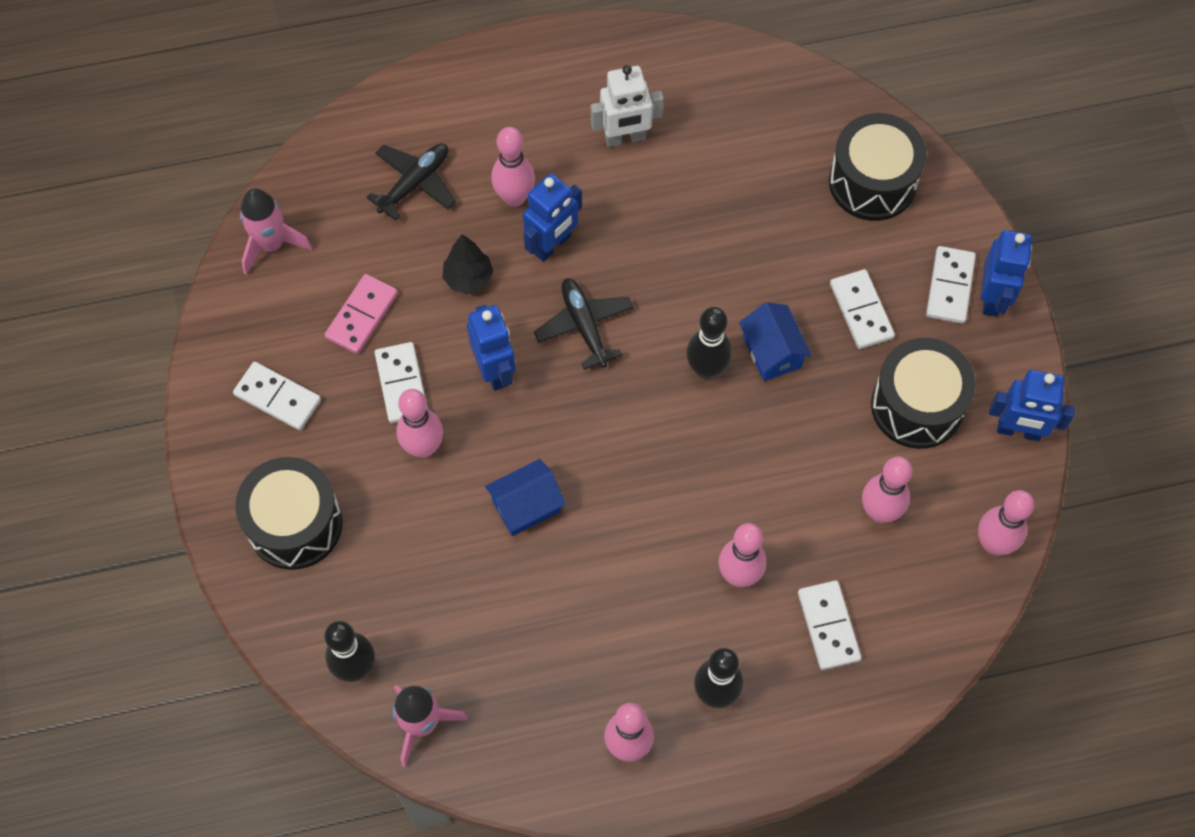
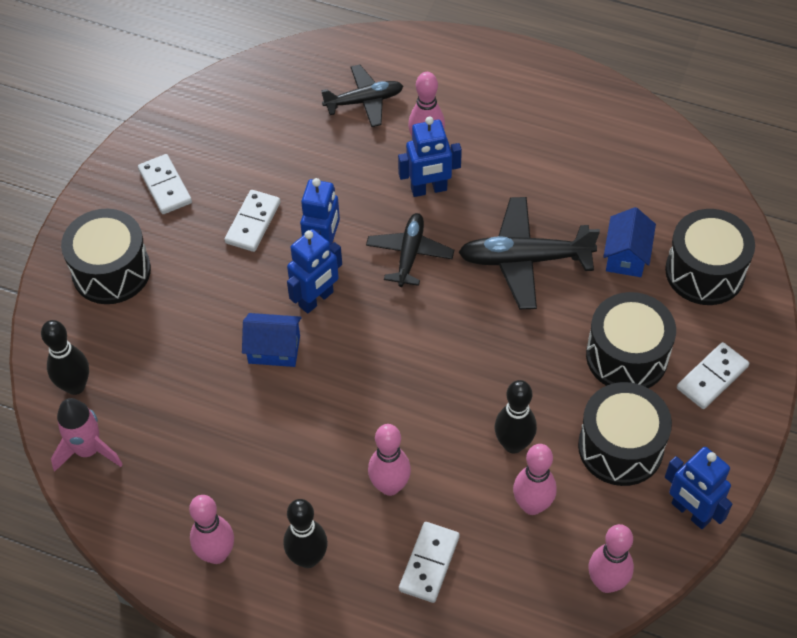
camera: 35 degrees right, 10 degrees down
(271, 244) = (238, 90): pink rocket -> none
(361, 315) = (261, 165): pink domino -> none
(423, 447) = (235, 271): pink bowling pin -> none
(468, 278) = (352, 180): black tree -> none
(625, 138) = (536, 147): white robot -> none
(698, 267) = (524, 260): none -> black plane
(706, 369) = (476, 331): black bowling pin -> black bowling pin (513, 444)
(772, 352) = (535, 347): blue house -> blue house (626, 256)
(861, 311) = (627, 356): white domino -> black drum
(992, 297) = (742, 404): blue robot -> blue robot (316, 299)

